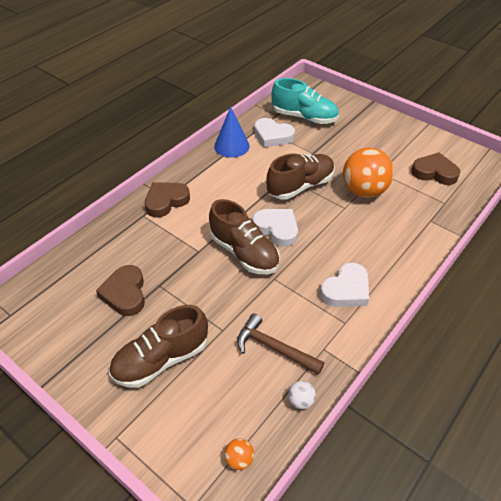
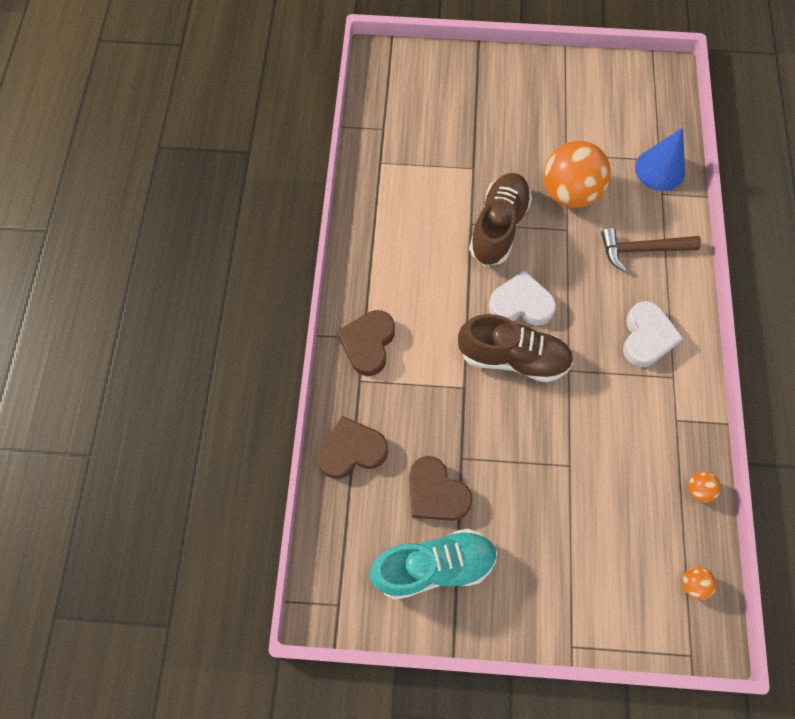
camera: 35 degrees left, 20 degrees up
(161, 359) = (541, 540): brown shoe -> none
(231, 146) = (371, 213): blue cone -> blue cone (660, 169)
(272, 136) = (406, 168): white heart -> none
(274, 348) = (633, 451): brown hammer -> brown hammer (642, 250)
(301, 401) = (698, 489): white ball -> orange ball
(304, 117) = (419, 115): turquoise shoe -> turquoise shoe (434, 566)
(434, 172) = (621, 121): brown heart -> brown heart (352, 450)

